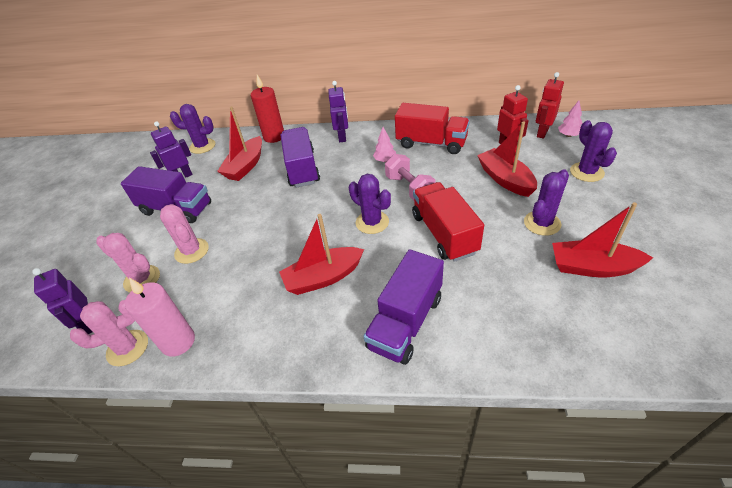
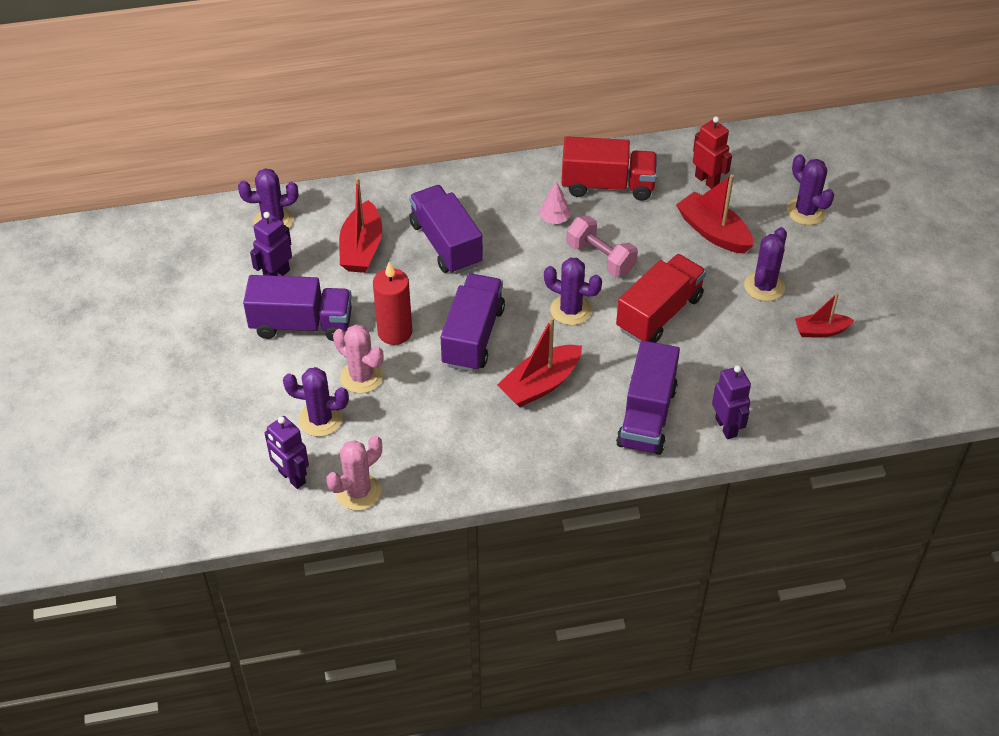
camera: 20 degrees left, 5 degrees up
(142, 279) = (320, 419): pink cactus -> purple cactus
(178, 342) = (412, 476): pink candle -> none
(274, 137) = (377, 194): red candle -> red candle (395, 332)
(288, 232) = (473, 336): none -> purple truck
(342, 137) = (480, 185): purple robot -> purple robot (726, 427)
(444, 233) = (659, 313): red truck -> red truck turned 75 degrees clockwise
(542, 133) = (746, 155): red robot -> none
(568, 135) = (779, 156): pink tree -> none
(592, 267) = (821, 331): red boat -> red boat, size x0.62

